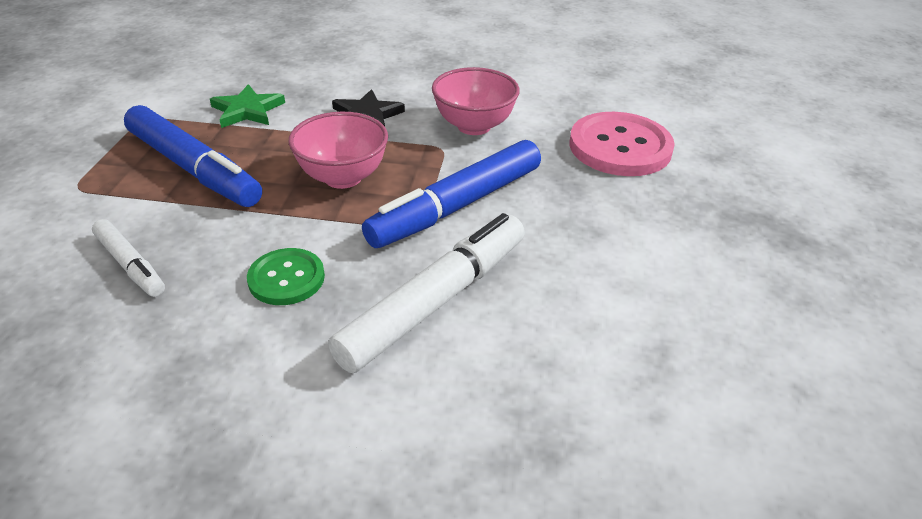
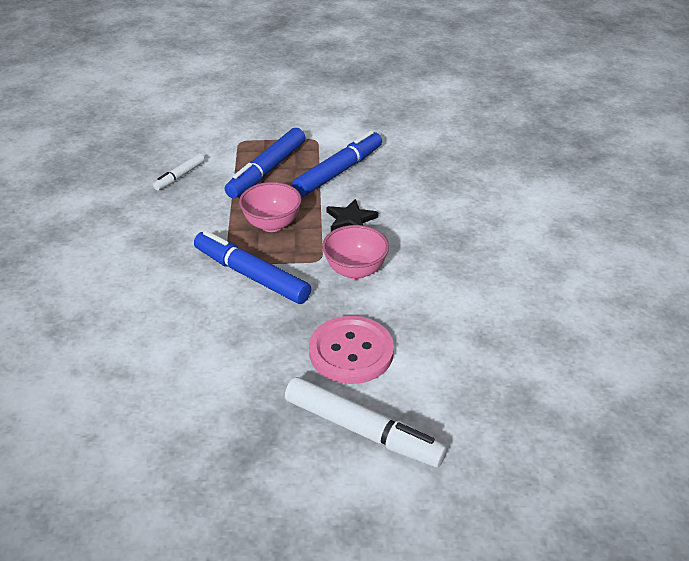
camera: 80 degrees right, 0 degrees up
(247, 110) = (338, 171): green star -> blue marker
(286, 278) = (174, 225): green button -> none
(435, 301) = (160, 279): white marker -> white marker (362, 430)

